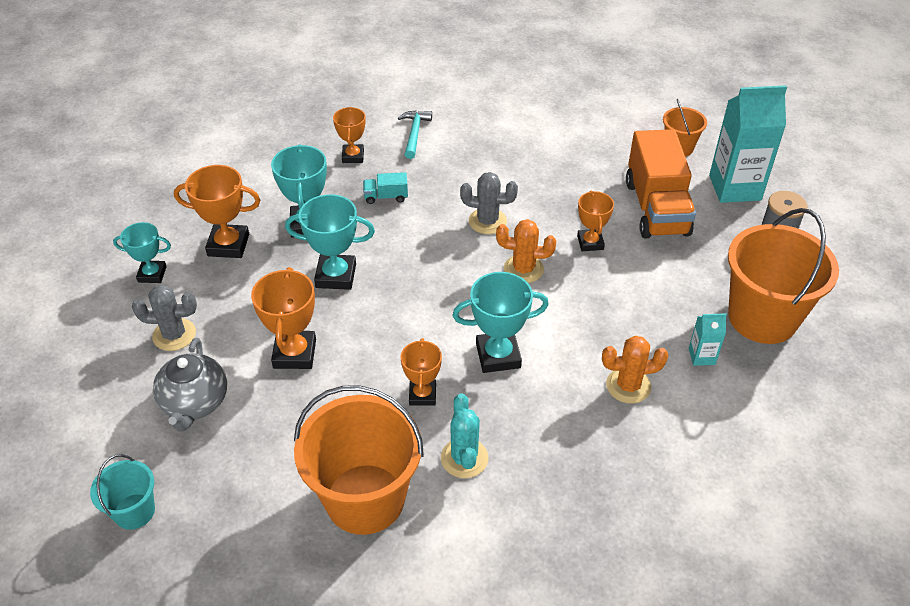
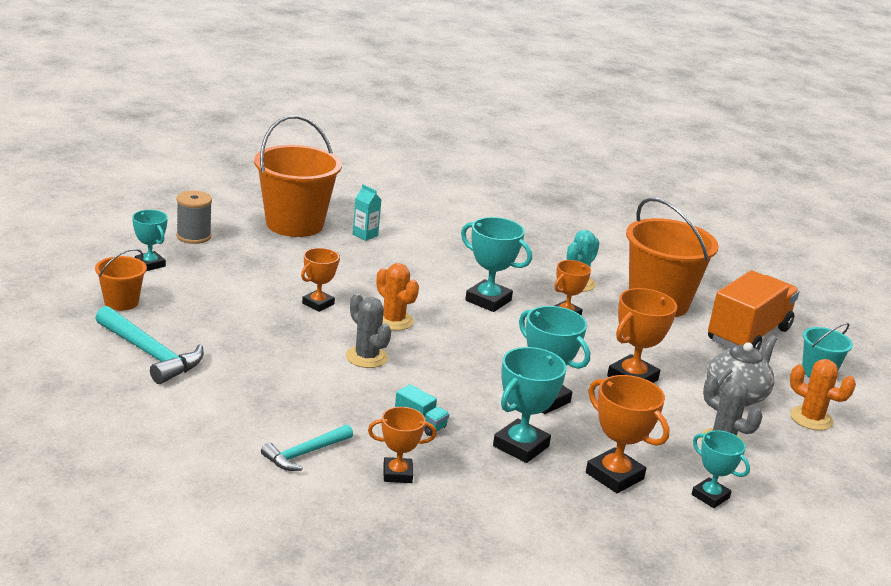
camera: 140 degrees left, 20 degrees down
(353, 156) = (397, 474): orange trophy -> orange trophy turned 45 degrees clockwise
(591, 129) = (150, 354): none -> turquoise hammer
(628, 386) = (431, 251): orange cactus -> orange cactus (811, 418)
(656, 208) = (229, 289): orange truck -> orange truck (748, 335)
(735, 188) = (150, 264): turquoise carton -> turquoise trophy

